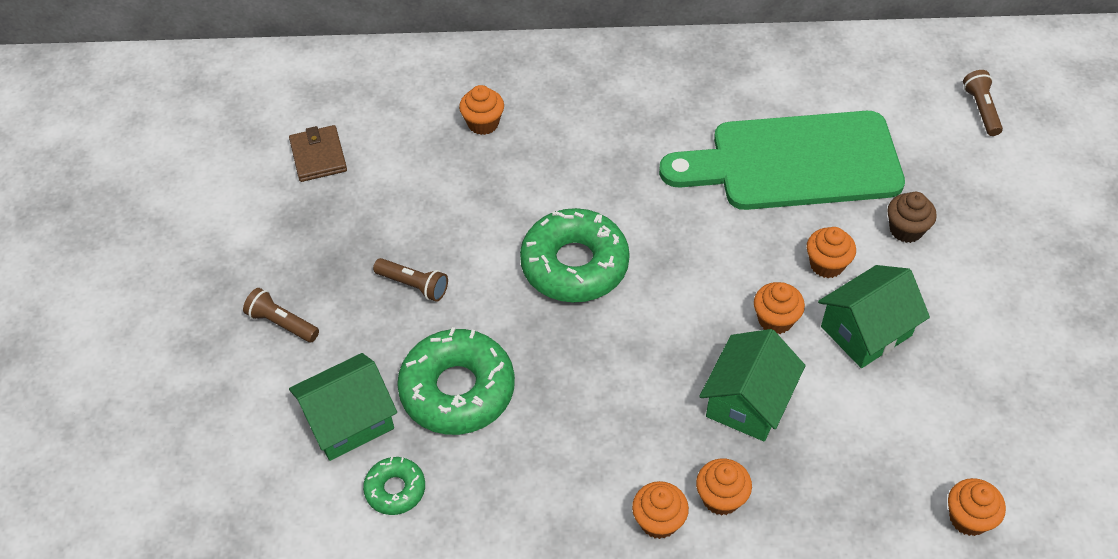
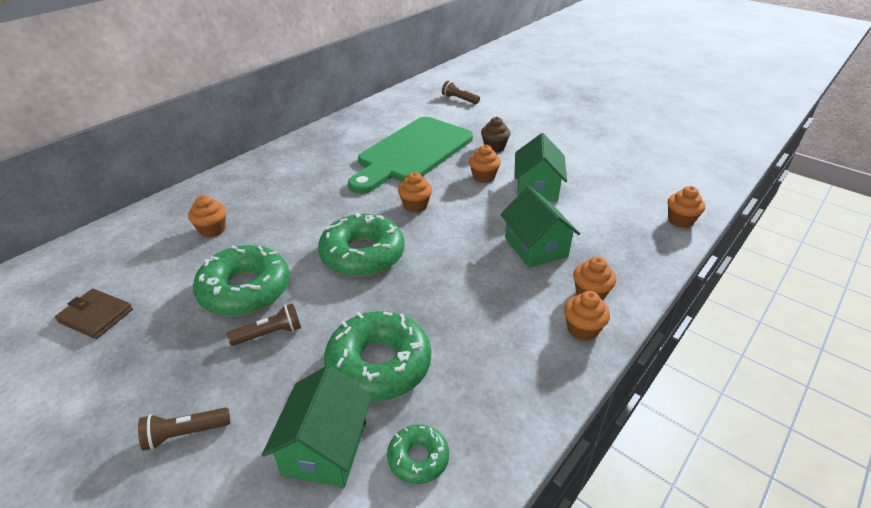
camera: 50 degrees left, 15 degrees down
(441, 221) = (245, 290): none -> green donut
(775, 320) = (495, 209): orange cupcake -> orange cupcake (415, 206)

